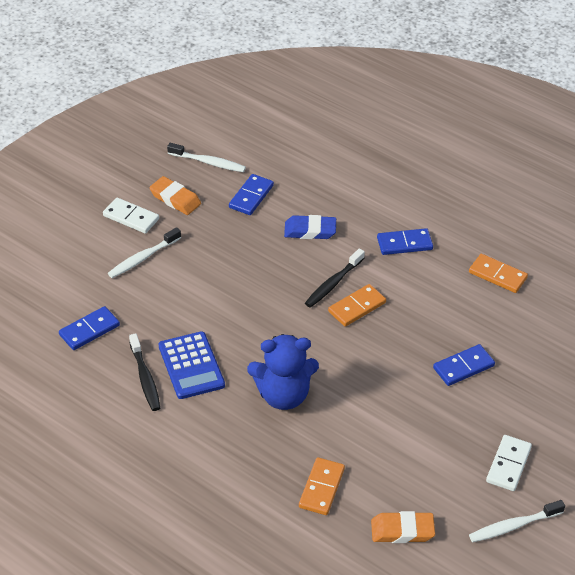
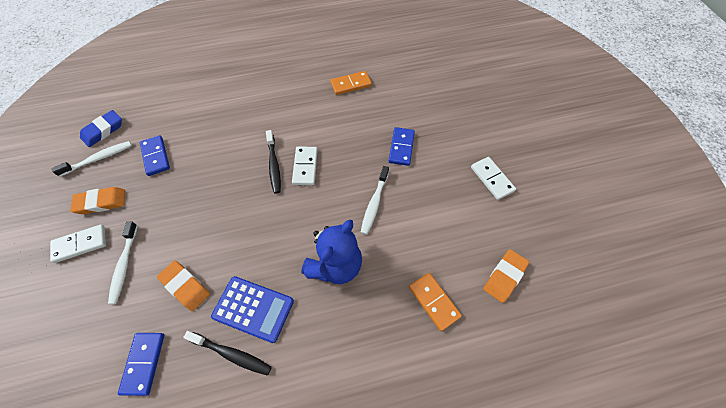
camera: 50 degrees left, 15 degrees up
(165, 309) = (185, 286): none -> orange eraser
(310, 231) = (220, 146): blue eraser -> blue eraser (103, 131)
(357, 307) = (305, 167): orange domino -> white domino
(404, 243) = (283, 108): blue domino -> none
(513, 526) = (540, 210): white toothbrush -> white toothbrush (374, 203)

